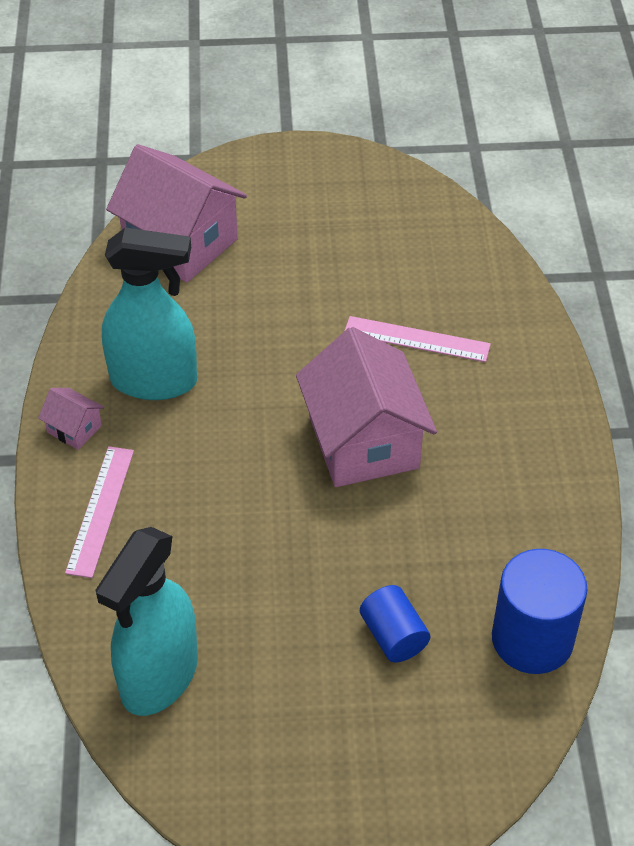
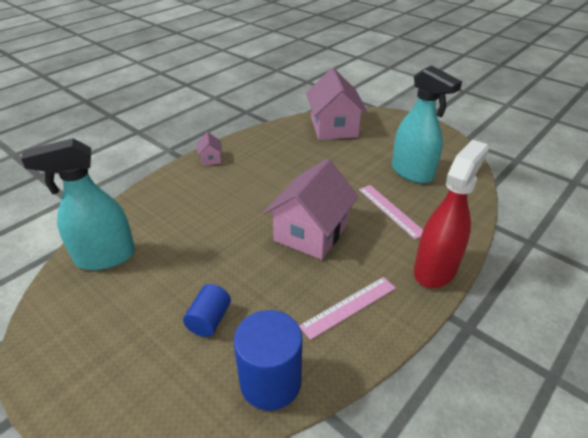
camera: 45 degrees right, 10 degrees down
(101, 510) = (178, 188): pink ruler -> pink ruler (349, 307)
(154, 381) = (260, 161): turquoise spray bottle -> turquoise spray bottle (412, 173)
(545, 387) = (435, 269): none -> red spray bottle

